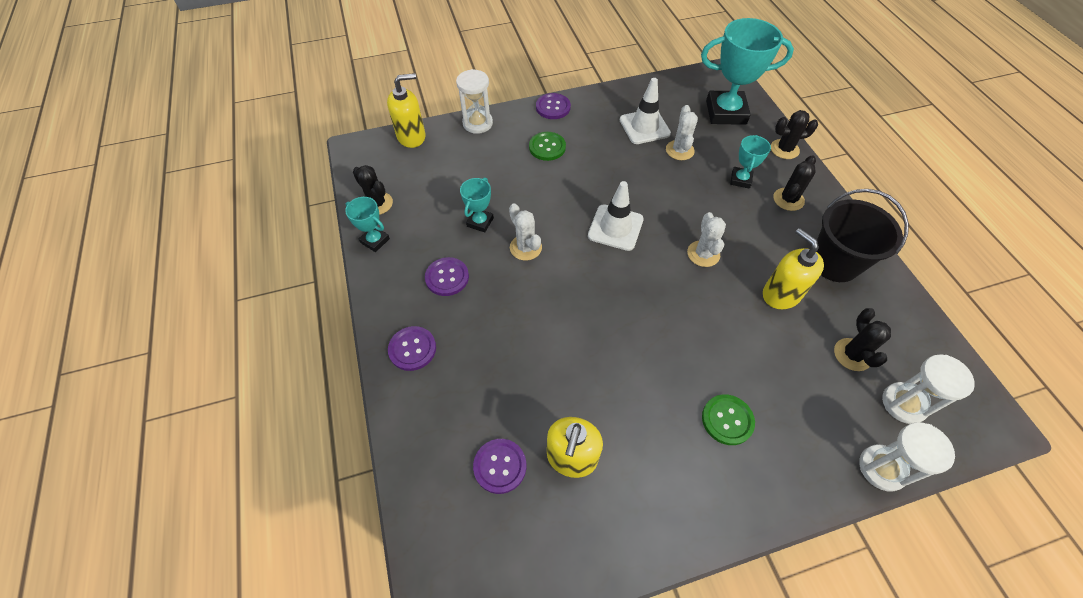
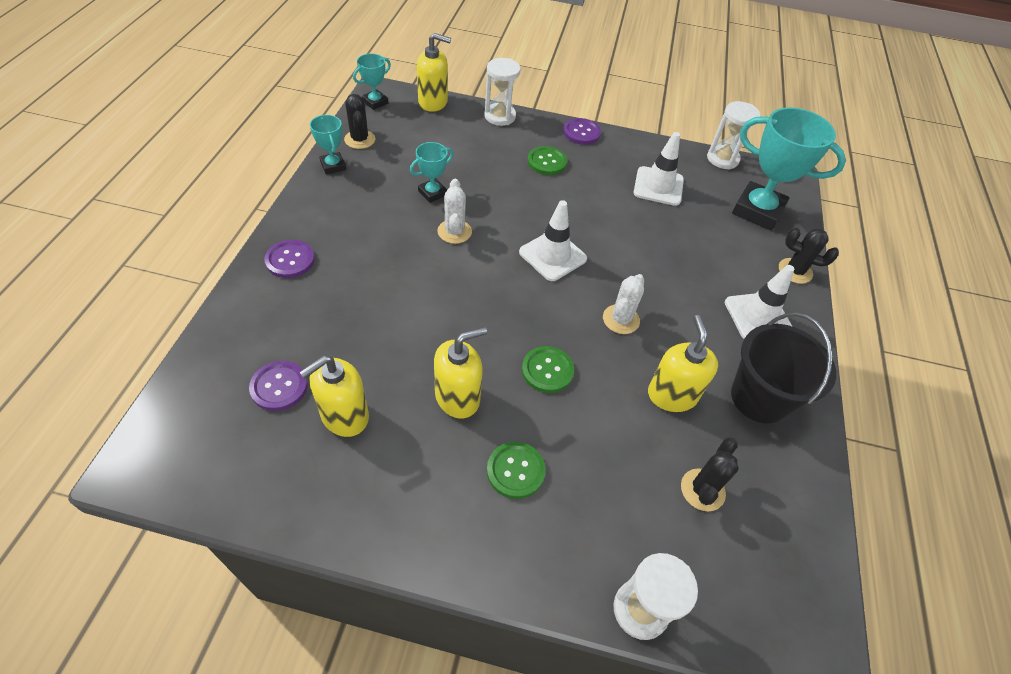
camera: 25 degrees right, 5 degrees down
(447, 277) = (366, 221): purple button -> none
(641, 388) = (458, 397): none -> yellow soap dispenser
(679, 150) = (677, 221): white cactus -> none
(686, 326) = (547, 370): none -> green button
(740, 180) = (720, 275): turquoise trophy -> turquoise trophy (375, 102)
(788, 199) = (758, 317): black cactus -> white traffic cone
(903, 404) = (720, 567): white hourglass -> white hourglass (722, 159)

